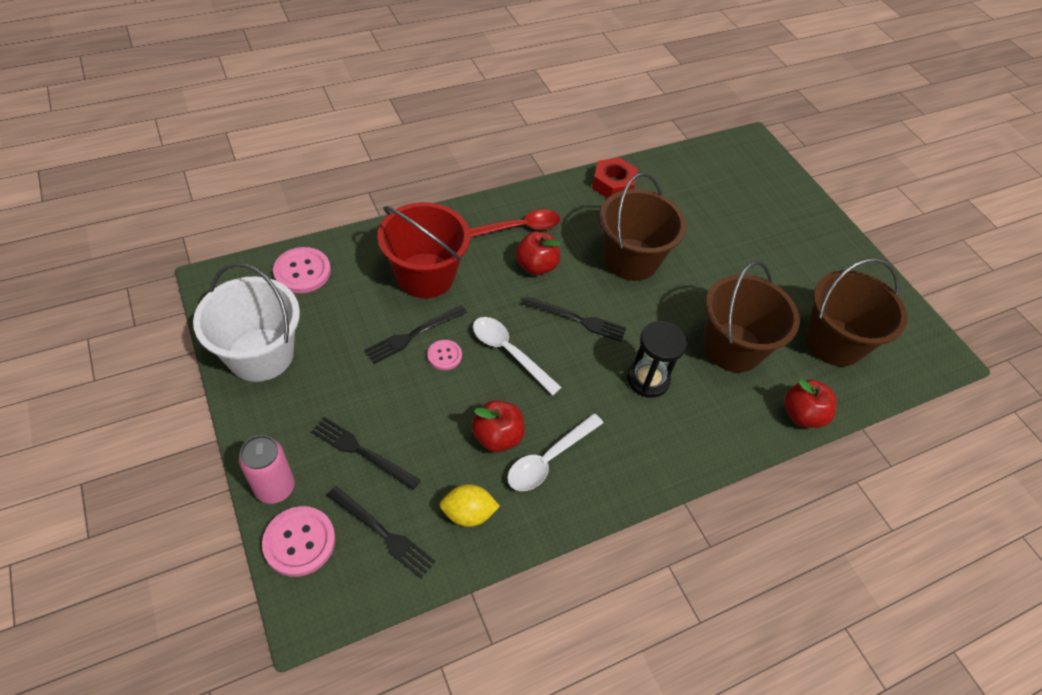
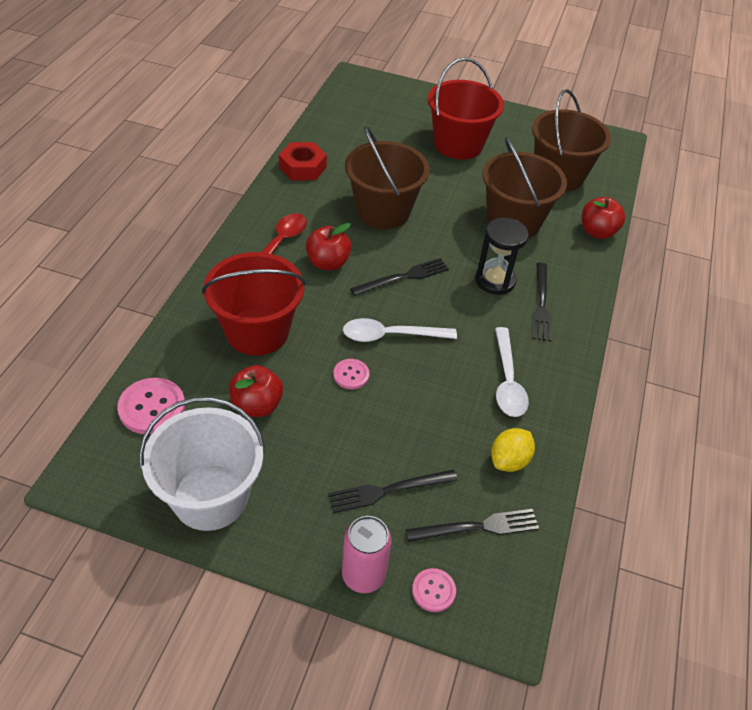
camera: 45 degrees left, 5 degrees down
(299, 542) = (433, 591): pink button -> pink button, size x0.59
(413, 335) = (309, 380): black fork -> black fork (541, 304)
(497, 436) = (459, 396): red apple -> red apple (257, 405)
(772, 252) = (458, 144): none -> red bucket

